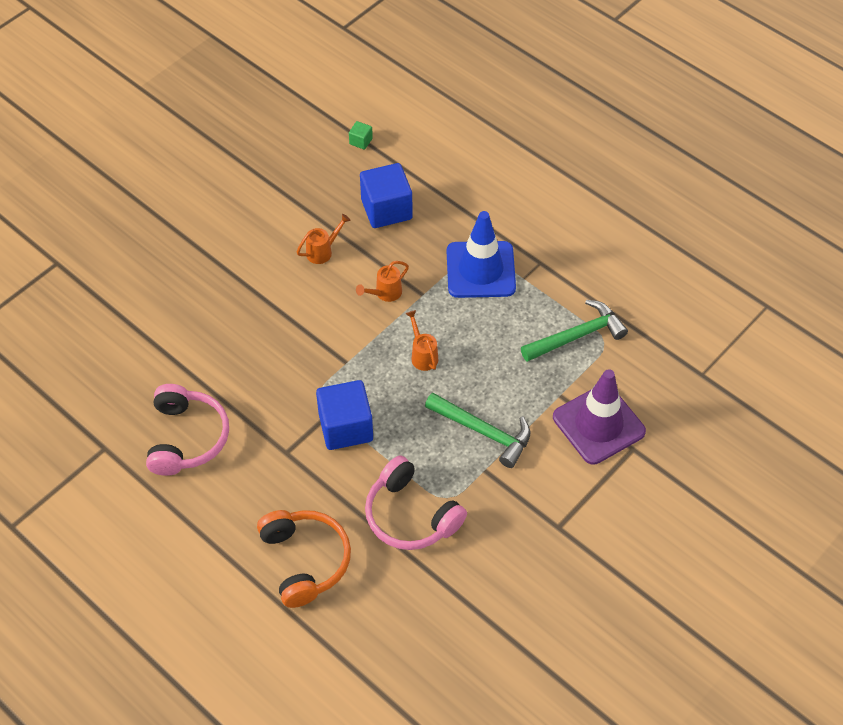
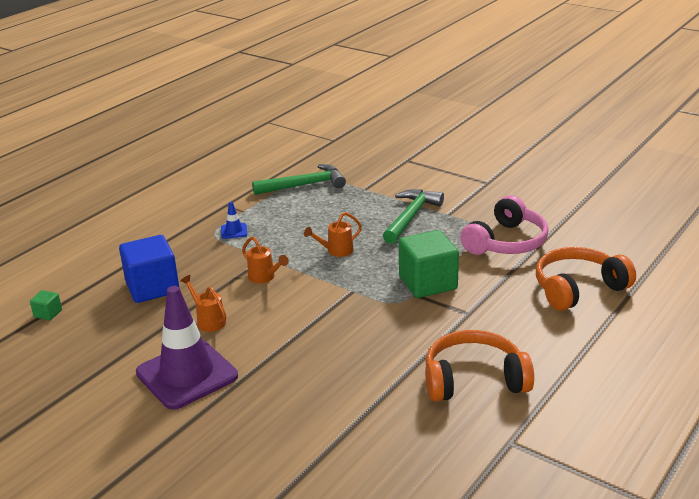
camera: 95 degrees left, 25 degrees down
(187, 438) = (474, 379): pink headphones -> orange headphones
(346, 427) = (428, 283): blue cube -> green cube
(480, 270) = (234, 231): blue traffic cone -> blue traffic cone, size x0.40
(577, 336) = (304, 185): green hammer -> green hammer turned 105 degrees clockwise
(598, 424) = (389, 173): purple traffic cone -> purple traffic cone (187, 374)

